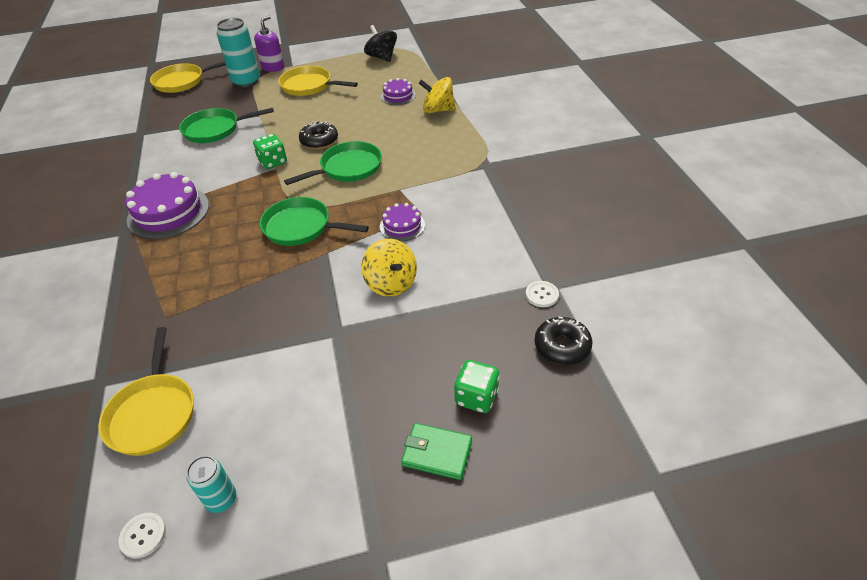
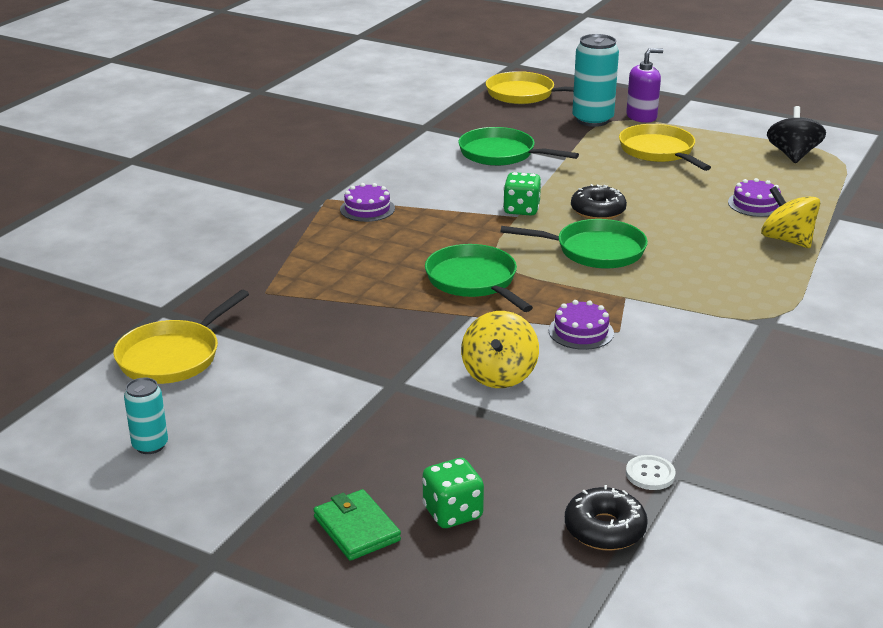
camera: 40 degrees right, 15 degrees down
(143, 536) = (73, 432): white button -> none
(168, 212) = (367, 209): purple cake -> purple cake, size x0.55

